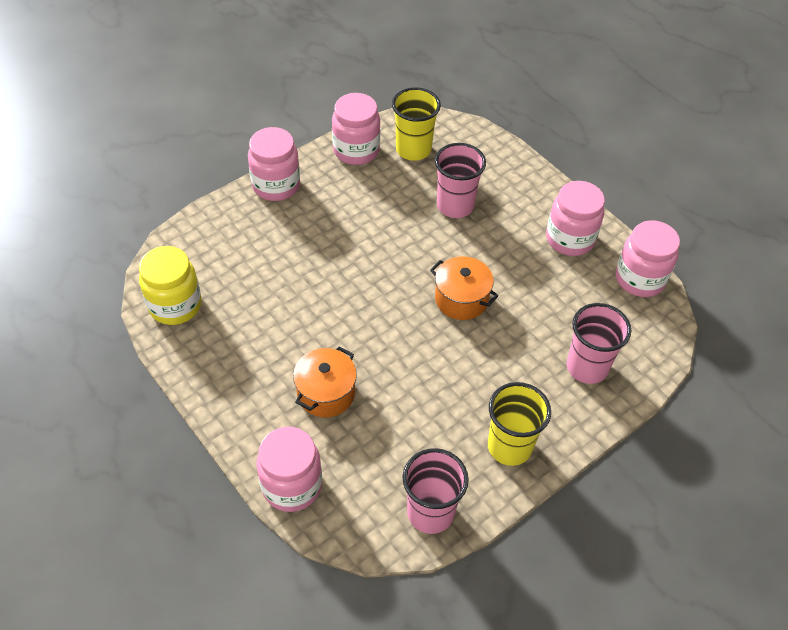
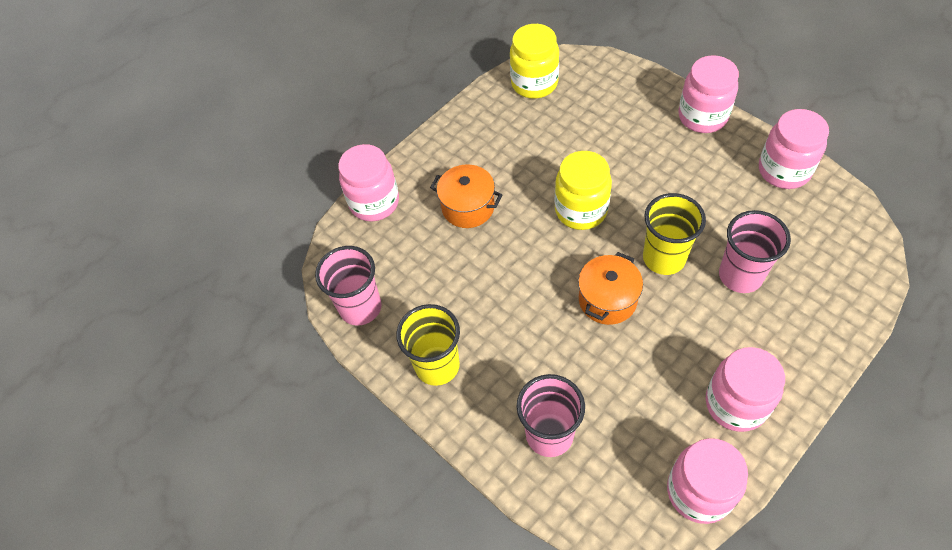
camera: 90 degrees right, 5 degrees up
(357, 298) = (581, 210): none -> yellow jar
(413, 149) = (812, 222): yellow cup -> yellow cup (664, 258)

